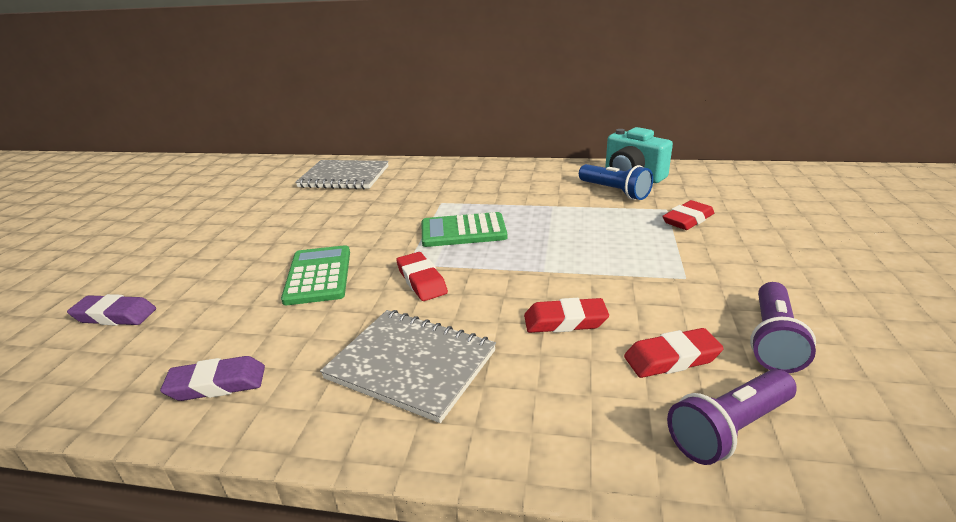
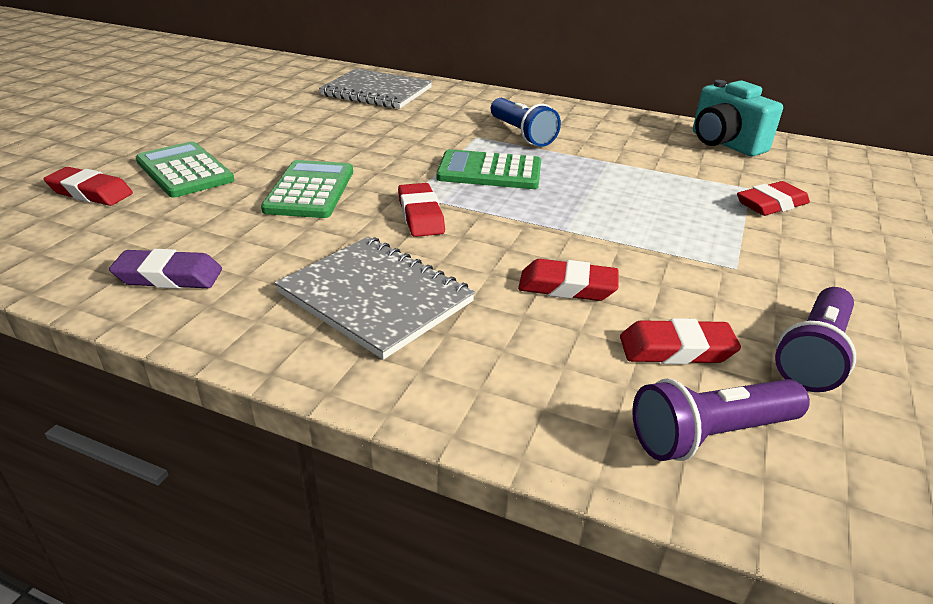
camera: 10 degrees right, 5 degrees up
(115, 315) = (91, 192): purple eraser -> red eraser
(198, 278) = (184, 171): none -> green calculator
(614, 191) = (693, 158): blue flashlight -> blue flashlight (521, 134)

